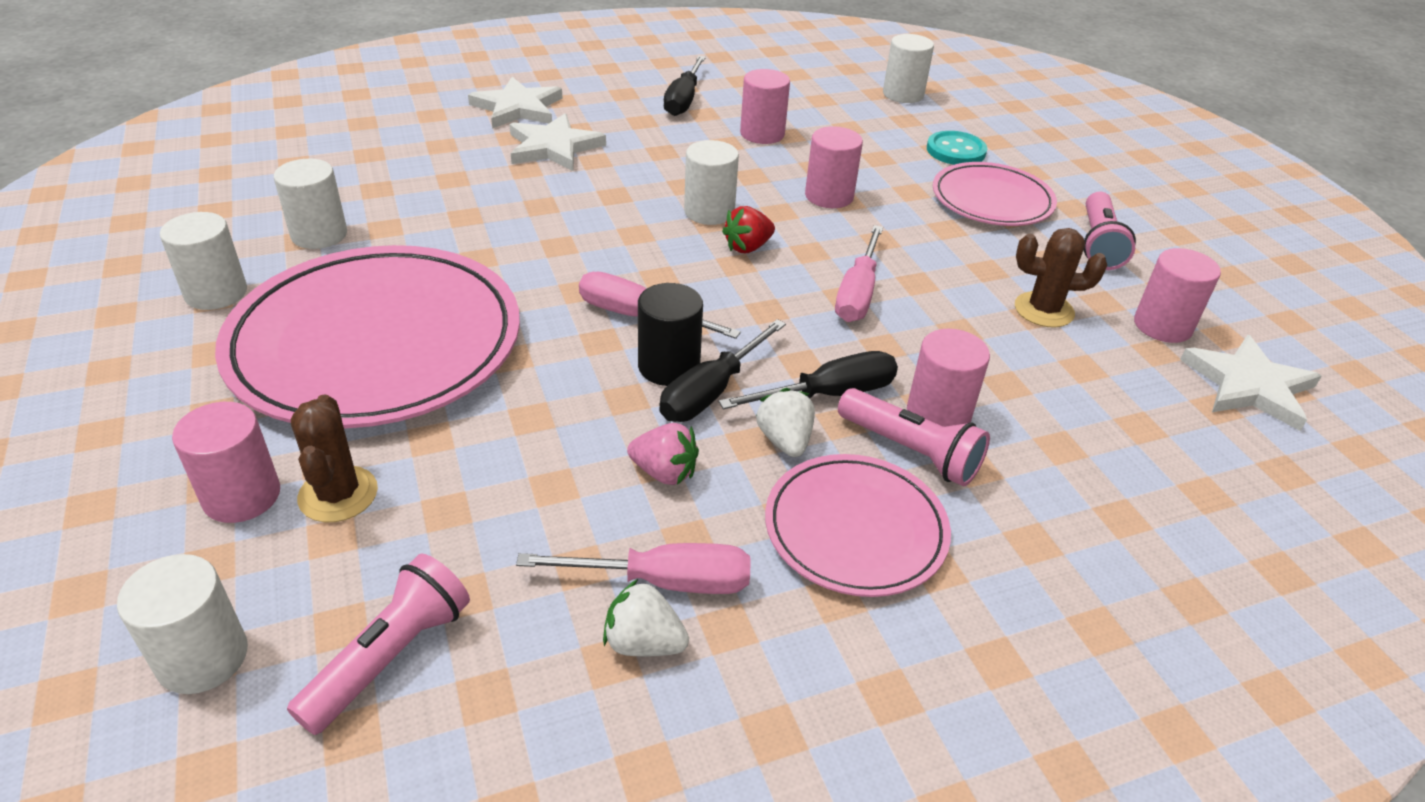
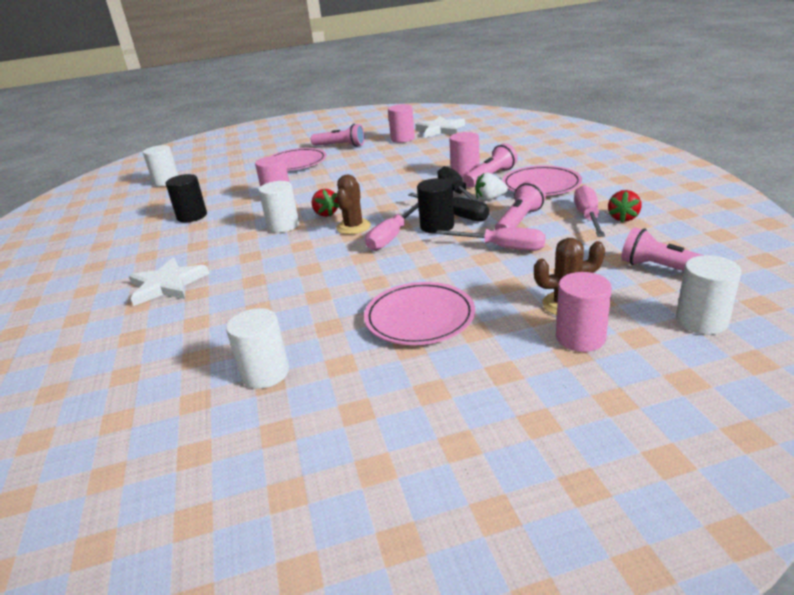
camera: 80 degrees left, 10 degrees down
(216, 293) = (348, 410): white cylinder -> none
(376, 344) = (419, 318): pink plate -> pink plate, size x0.54
(517, 108) = (85, 308): white star -> none
(643, 643) = (623, 218): white strawberry -> red strawberry
(664, 472) = (519, 221): pink strawberry -> pink flashlight
(683, 100) = (124, 243): black screwdriver -> none
(762, 134) = (192, 216): pink cylinder -> black cylinder
(857, 293) = (374, 188): pink screwdriver -> pink screwdriver (503, 248)
(955, 151) = (241, 170): turquoise button -> none
(1044, 310) = (390, 155): brown cactus -> brown cactus (353, 227)

